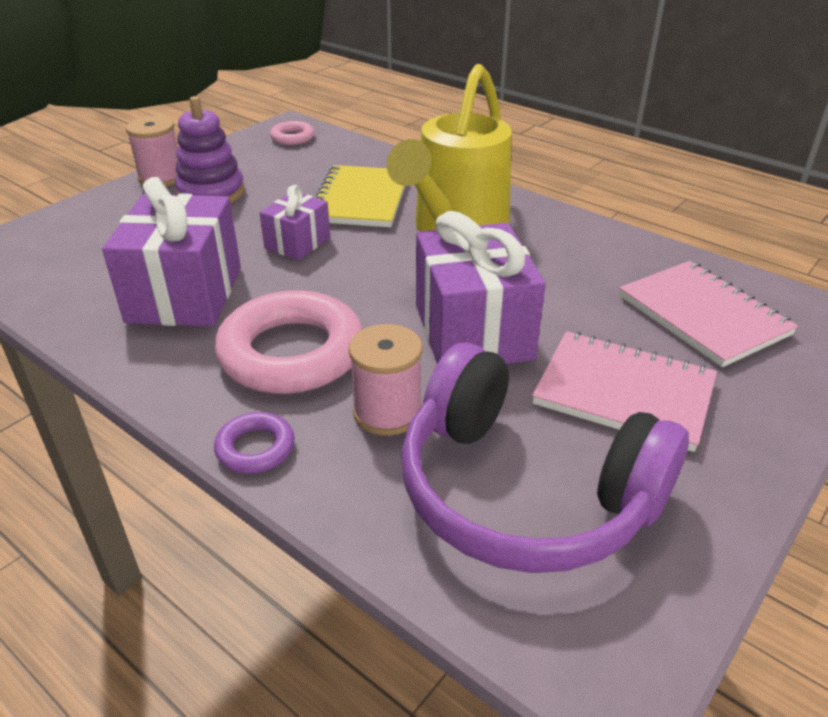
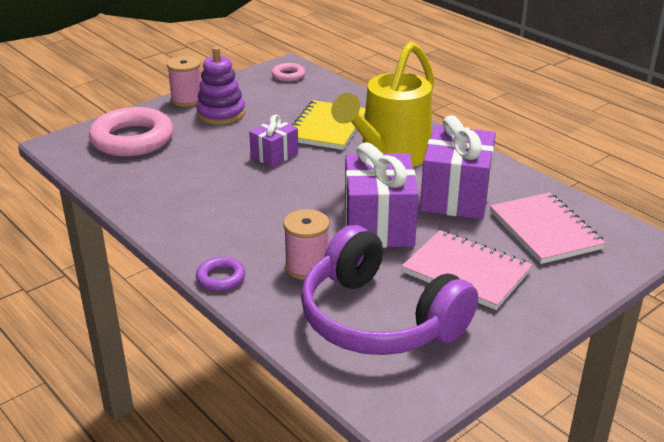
camera: 10 degrees right, 5 degrees down
(185, 294) = (192, 183): purple gift -> purple gift (456, 196)
(291, 353) = (254, 226): pink ring -> pink ring (132, 139)

